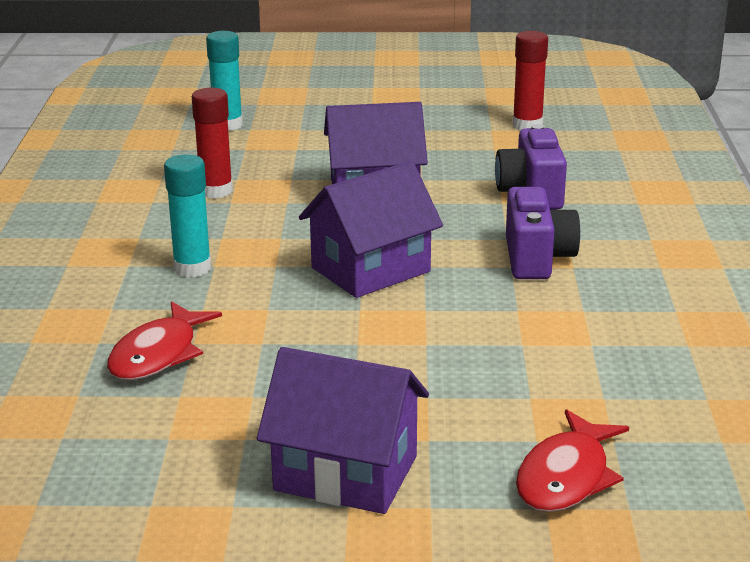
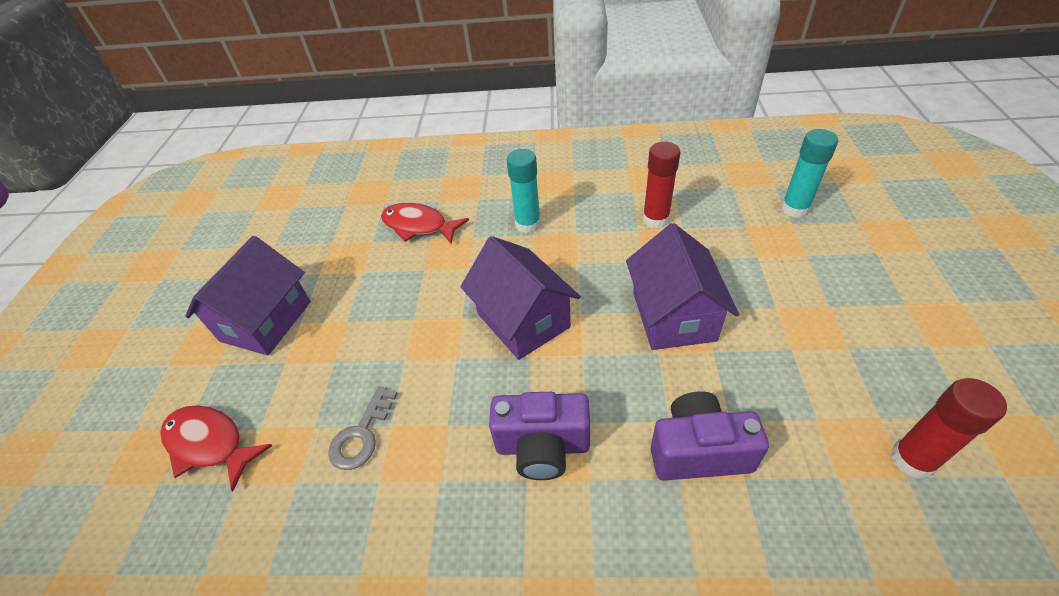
camera: 95 degrees right, 20 degrees up
(536, 361) = (362, 434): none -> grey key

